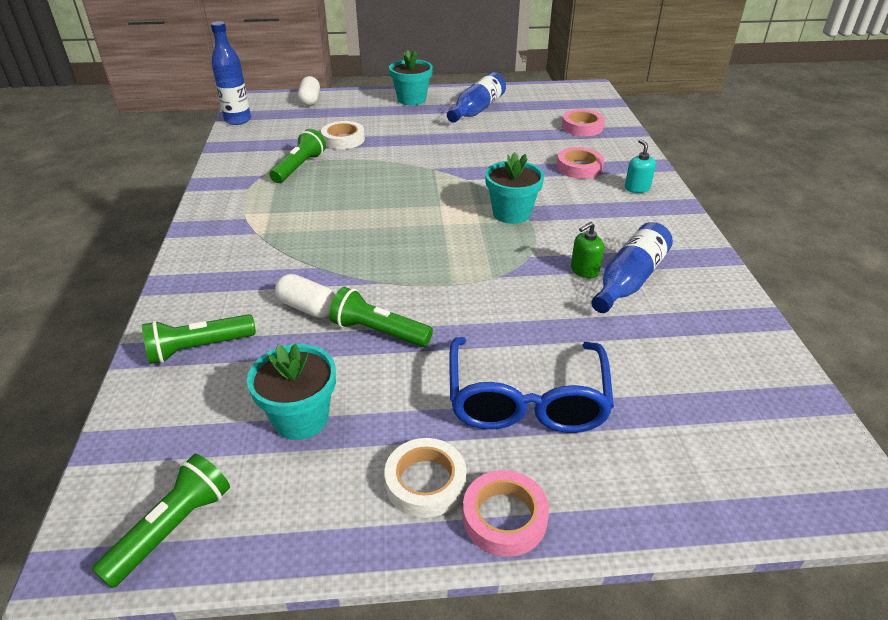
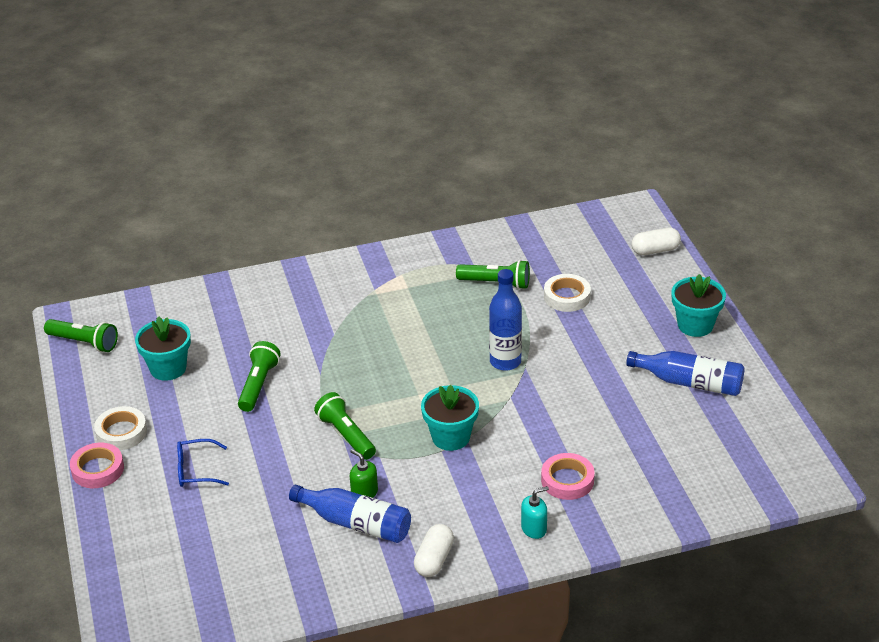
camera: 80 degrees right, 0 degrees up
(198, 348) = (227, 305): green flashlight -> green flashlight (346, 435)
(238, 120) = (582, 216): blue bottle -> blue bottle (505, 362)
(307, 307) = (280, 343): white capsule -> white capsule (434, 559)
(526, 401) = (196, 470): blue glasses -> blue glasses, size x0.52
(582, 127) = (679, 478): pink tape -> none

